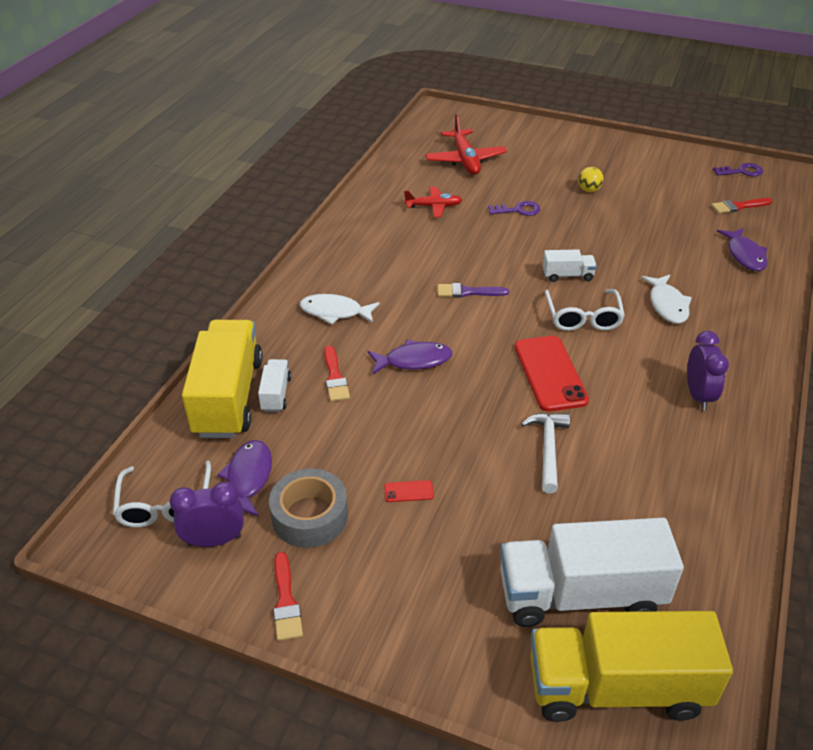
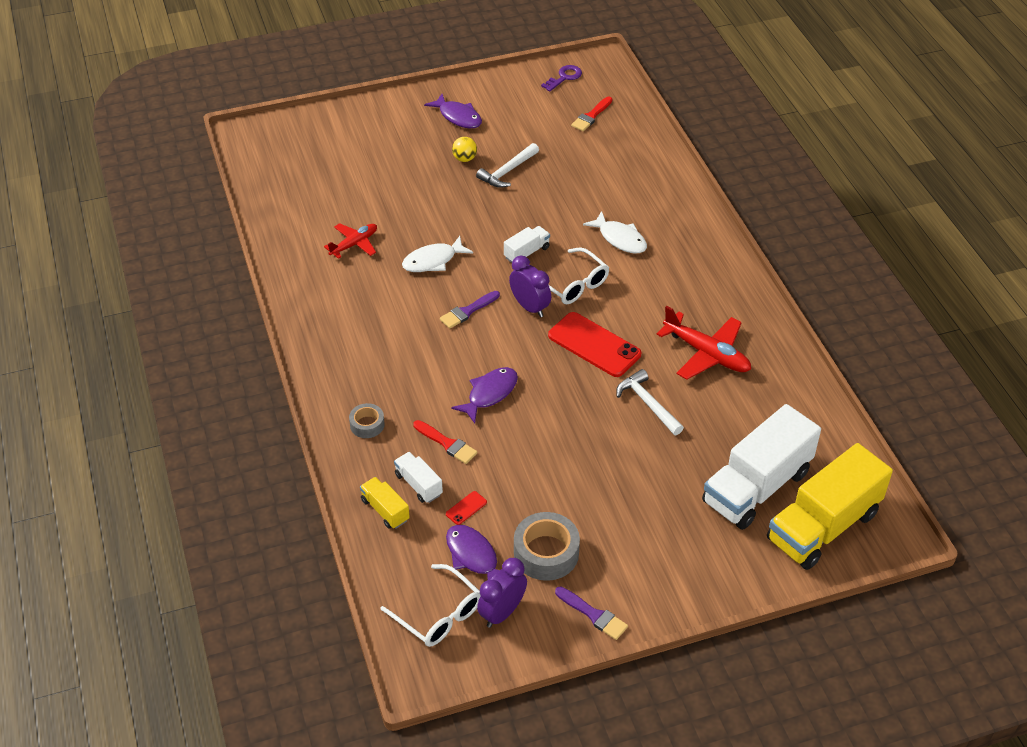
camera: 40 degrees left, 5 degrees up
(228, 397) = (385, 510): yellow truck -> yellow truck, size x0.45
(286, 601) = (593, 615): red brush -> purple brush
(292, 329) = (367, 425): none -> grey tape
(335, 312) = (384, 390): white fish -> white fish (433, 261)
(408, 491) = (591, 492): red phone -> red phone (466, 508)
(465, 160) = (329, 180): red plane -> red plane (707, 354)
(518, 210) = (428, 210): purple key -> none
(616, 213) = (507, 171): none -> white hammer
(698, 396) = (703, 303): purple clock -> purple clock (530, 307)
(744, 255) = (634, 162): purple fish -> purple fish (458, 117)

